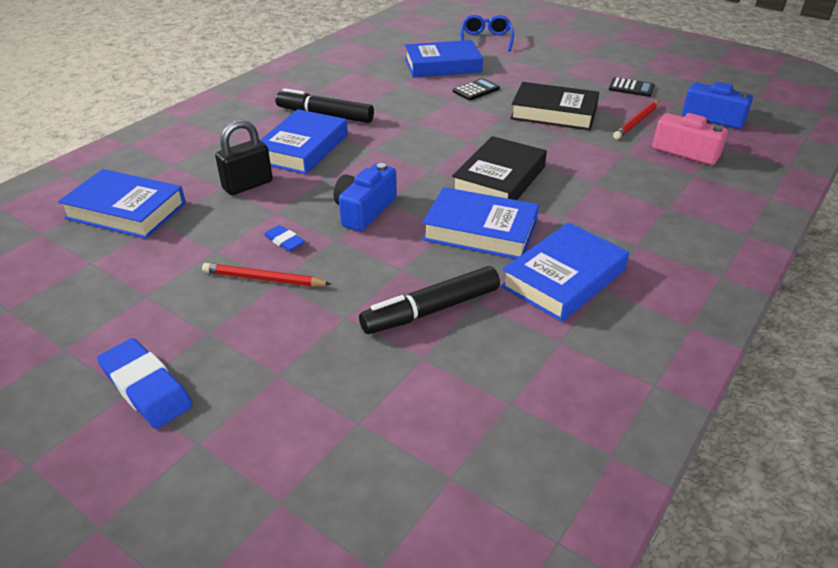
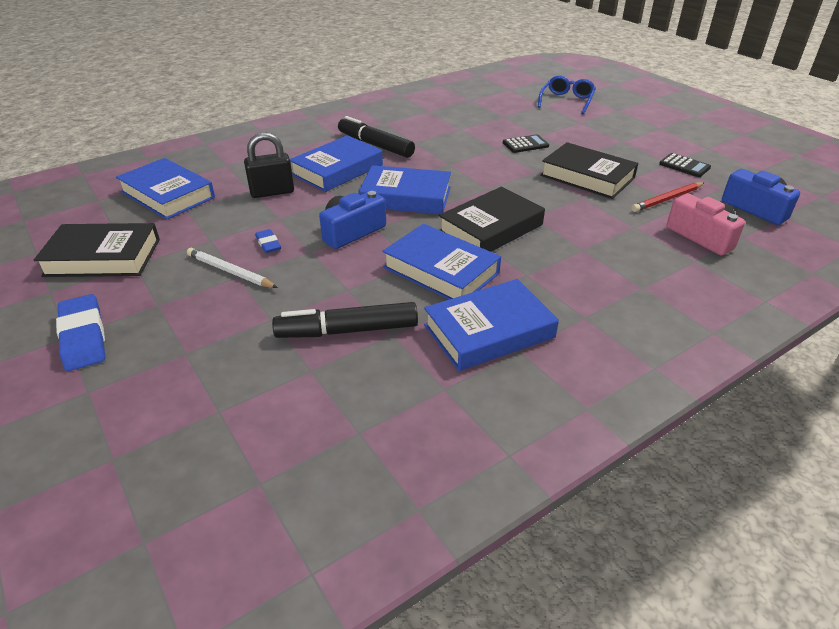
camera: 20 degrees right, 0 degrees up
(101, 296) = (103, 257): none -> black book
(263, 279) = (230, 271): red pencil -> white pencil
(442, 65) = (509, 118): blue book -> blue book (406, 197)

